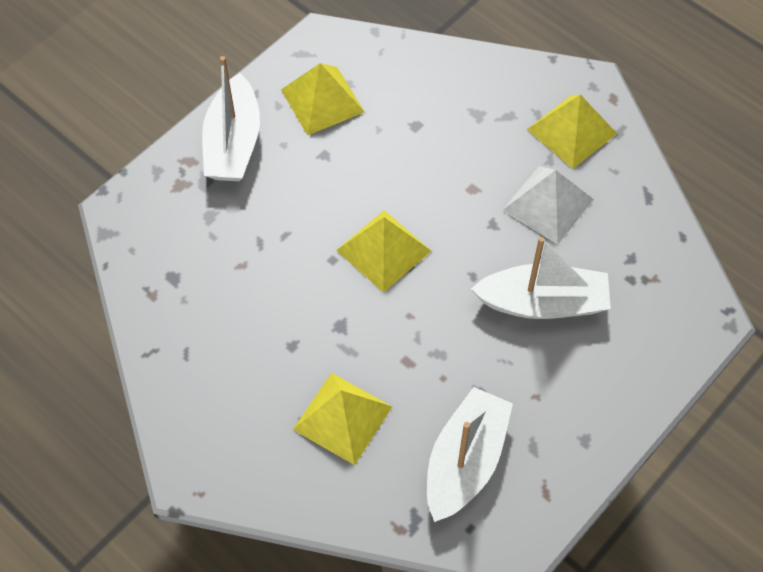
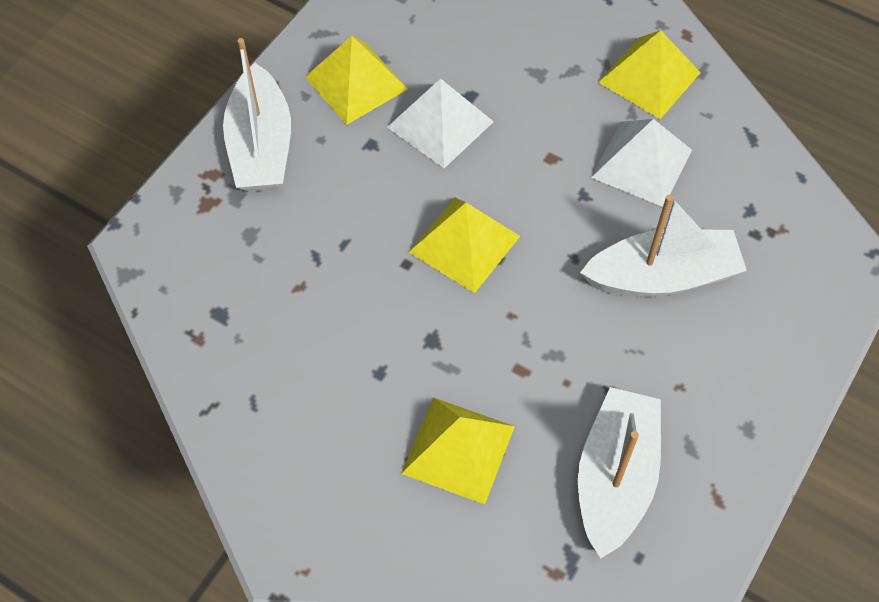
camera: 10 degrees left, 0 degrees up
(385, 146) = (440, 124): none -> white pyramid

